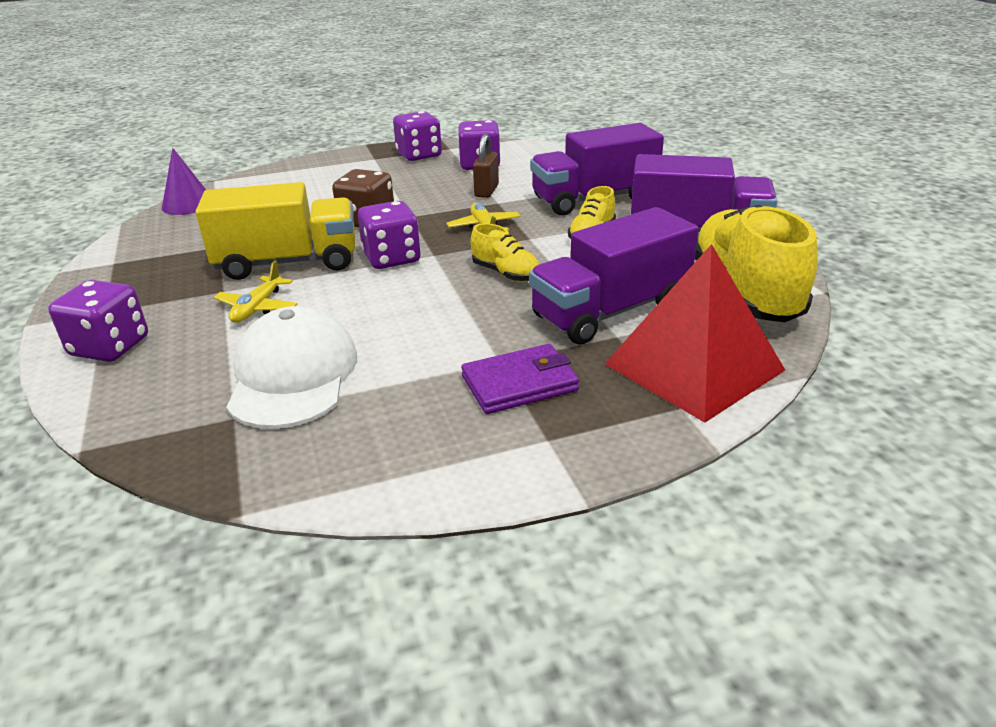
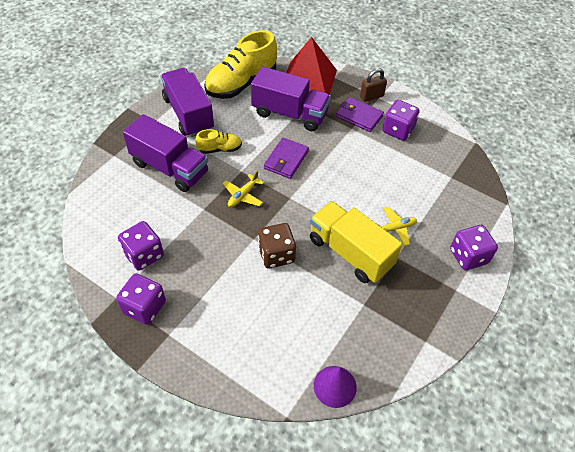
camera: 130 degrees left, 20 degrees up
(293, 376) = (417, 178): white cap -> none
(392, 258) = (308, 211): purple dice -> purple dice (398, 130)
(486, 191) = (190, 224): brown padlock -> brown padlock (371, 96)
(506, 274) = (286, 160): yellow shoe -> purple wallet

